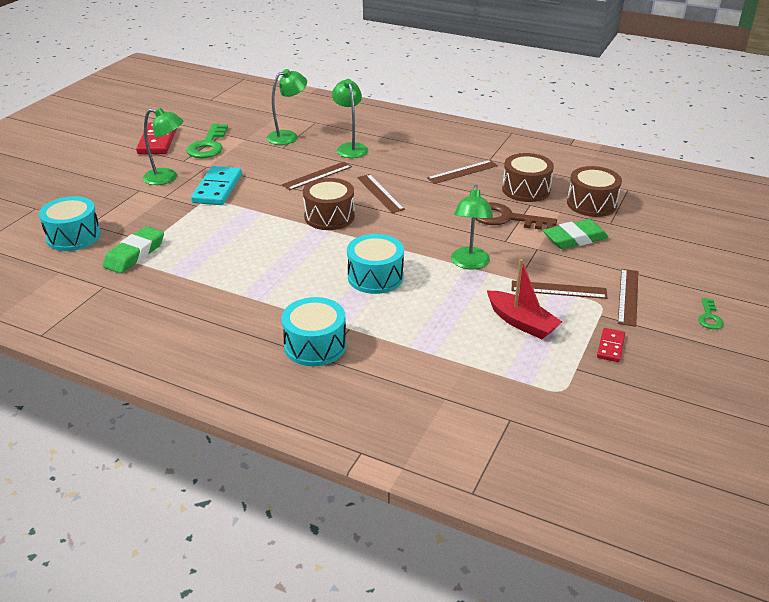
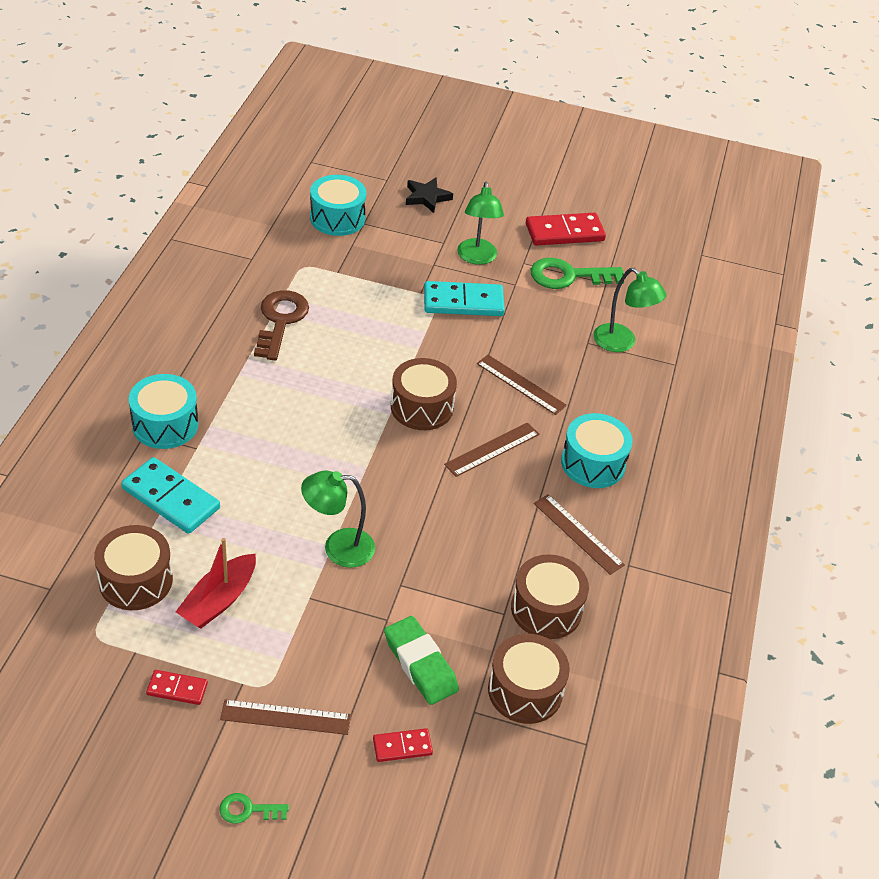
camera: 75 degrees right, 10 degrees up
(74, 191) = (427, 197): none -> black star
(135, 254) = (311, 267): green eraser -> none
(350, 148) = (610, 408): green lamp -> none
(375, 277) = (296, 461): turquoise drum -> turquoise drum (593, 463)
(408, 344) = (170, 498): none -> turquoise domino
(501, 366) = (136, 580): none -> brown drum
(505, 218) = (457, 584): brown key -> brown key (280, 320)
(558, 290) = (292, 640): brown ruler -> none
(643, 251) = (402, 746): none -> red domino

